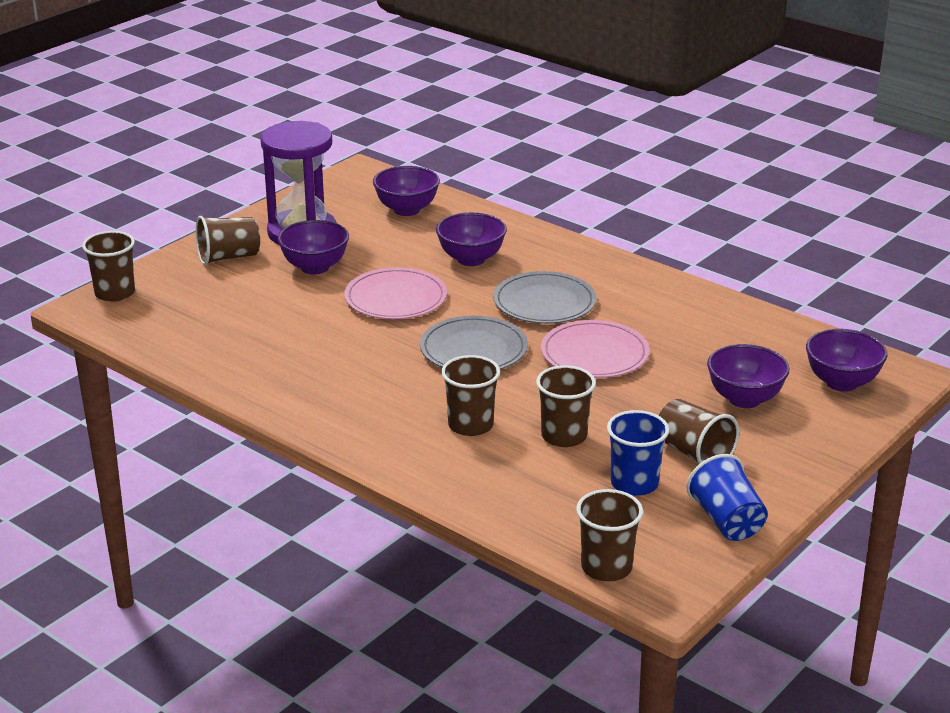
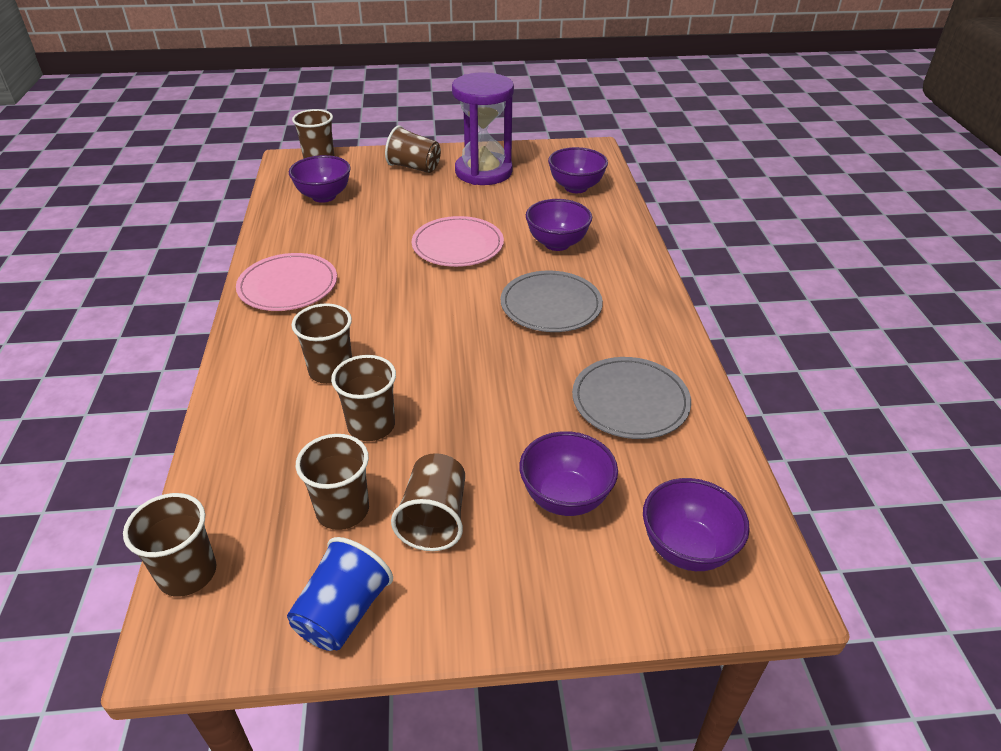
camera: 45 degrees right, 10 degrees up
(315, 267) = (449, 198): purple bowl -> purple bowl (324, 196)
(473, 349) = (438, 312): grey plate -> grey plate (630, 401)
(594, 354) = (514, 370): pink plate -> pink plate (288, 286)
(634, 484) = (342, 510): blue cup -> brown cup

